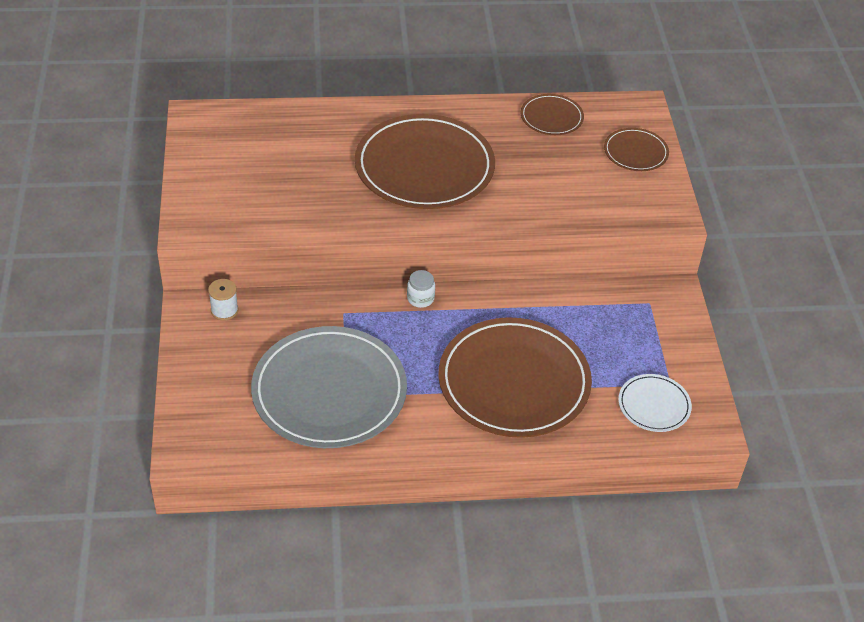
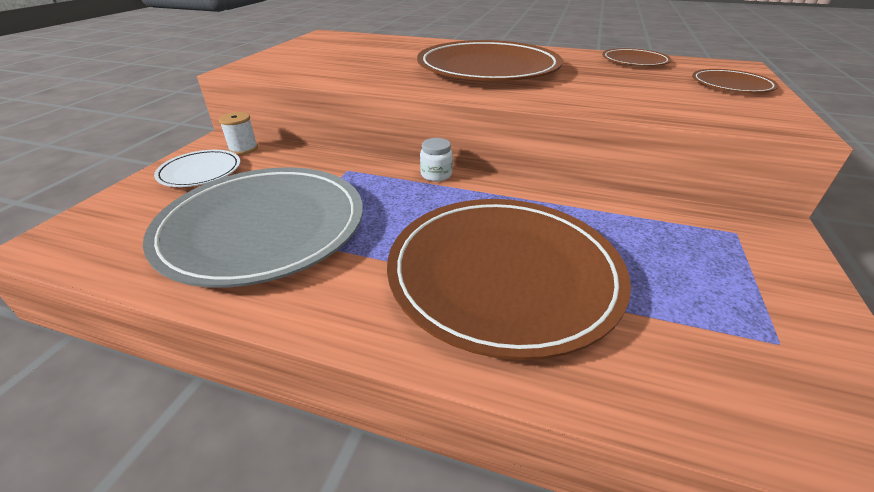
camera: 25 degrees right, 10 degrees down
(654, 405) = (747, 372): white plate -> white plate (200, 172)

